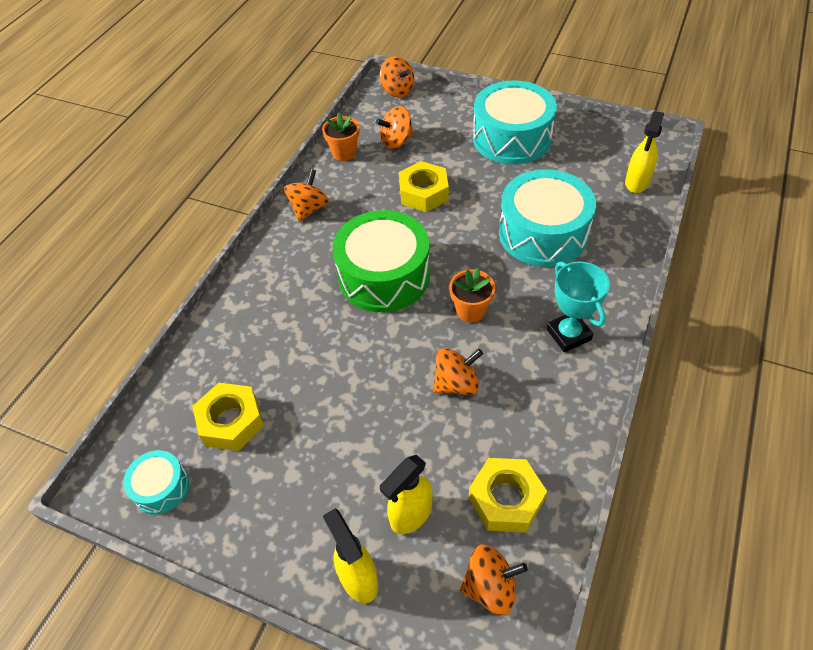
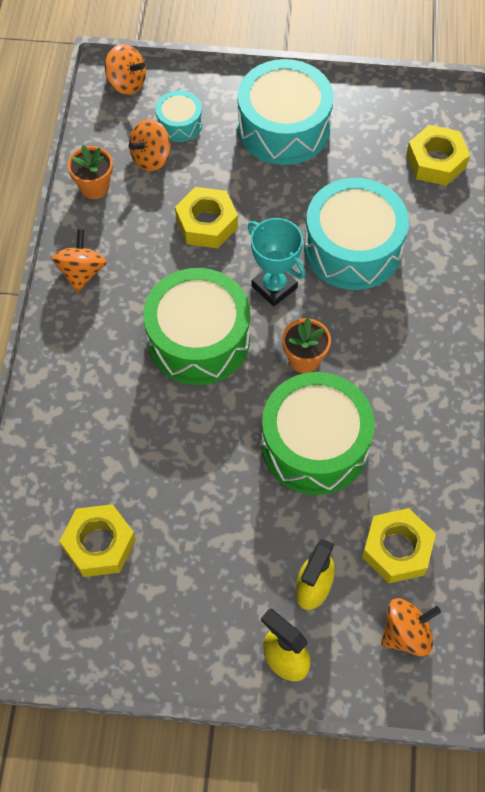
camera: 20 degrees left, 10 degrees up
(161, 487) = (57, 630): turquoise drum -> turquoise drum (179, 123)
(456, 383) = (315, 444): orange spinning top -> green drum
(568, 334) = (410, 363): turquoise trophy -> turquoise trophy (274, 287)
(636, 183) = (436, 161): yellow spray bottle -> yellow nut

